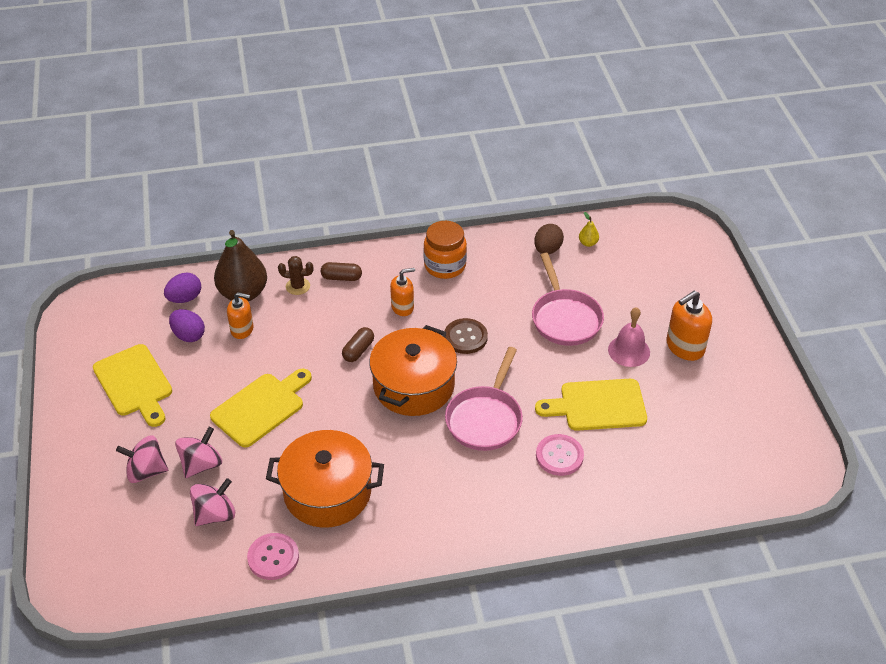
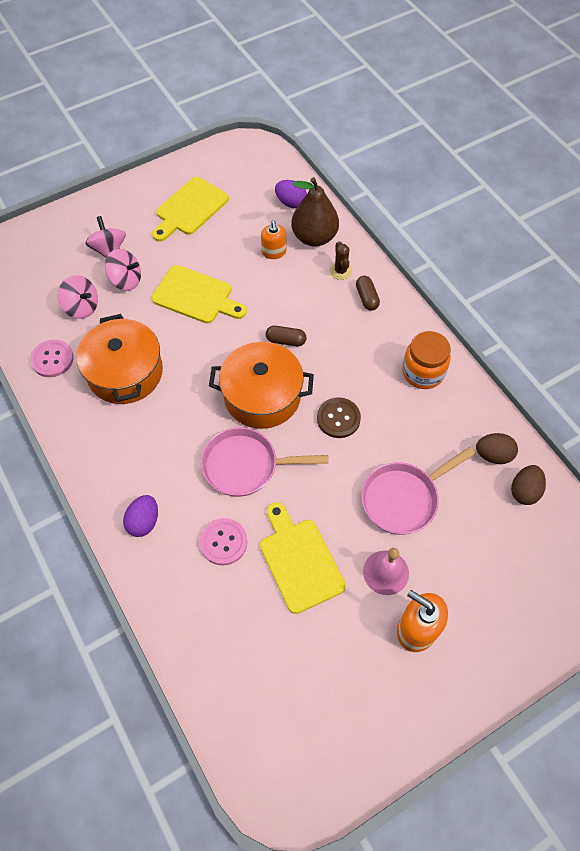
camera: 70 degrees right, 15 degrees up
(188, 335) = (252, 221): purple egg -> purple egg (144, 522)
(402, 307) = (353, 356): orange soap dispenser -> none
(588, 243) = (524, 491): yellow pear -> brown egg

